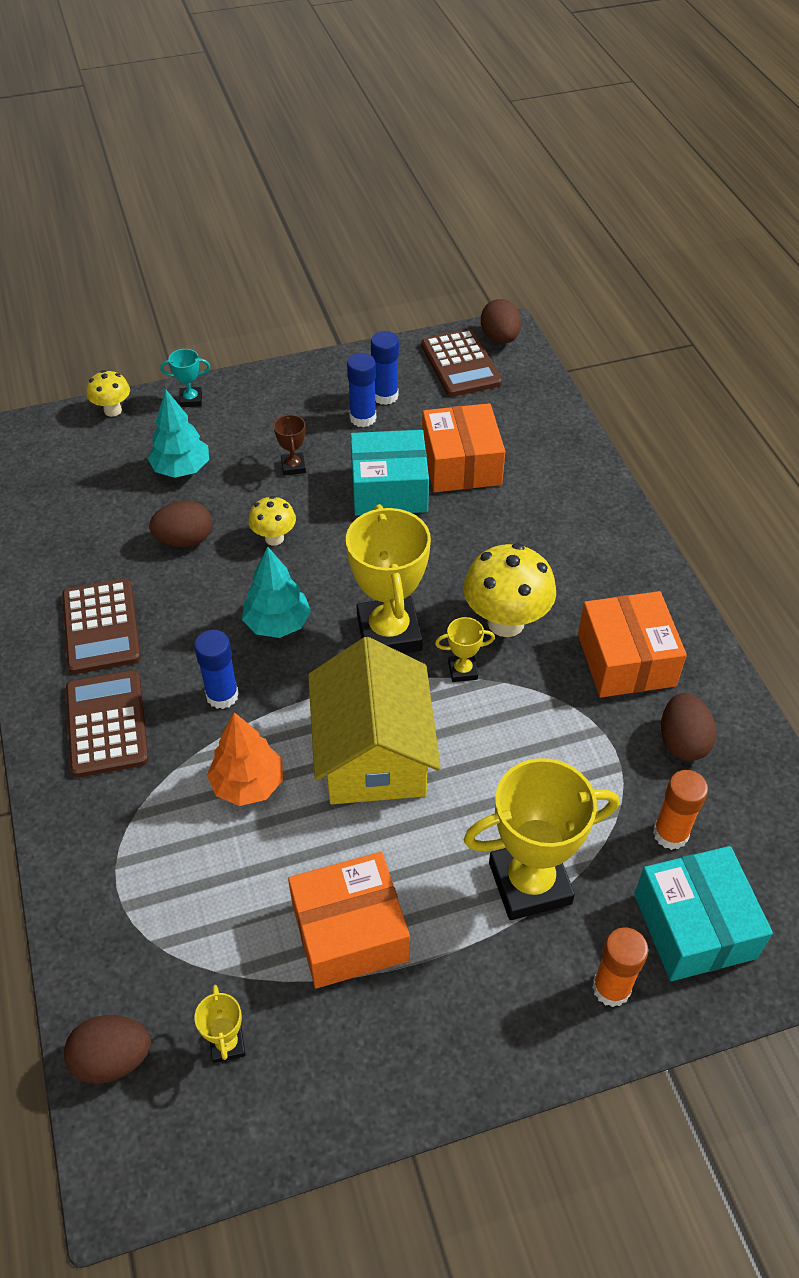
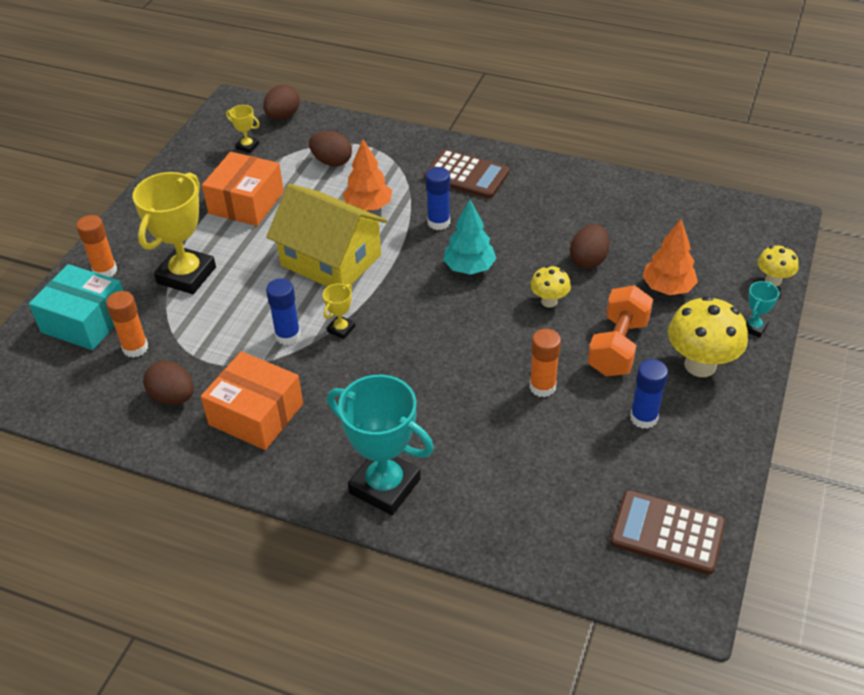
camera: 130 degrees right, 5 degrees down
(101, 627) = (544, 198): brown calculator -> none
(181, 469) = (667, 288): turquoise tree -> orange tree
(293, 466) = (618, 347): brown trophy -> orange dumbbell
(385, 396) = (662, 449): blue glue stick -> blue glue stick (288, 336)
(389, 489) = (542, 387): turquoise box -> orange glue stick
(389, 633) = (407, 312): yellow trophy -> none
(461, 464) = (530, 447): orange box -> none
(500, 338) = (686, 593): brown egg -> brown egg (332, 162)
(506, 622) = (353, 373): yellow mushroom -> yellow mushroom (700, 365)
(593, 525) = (385, 486): none -> turquoise trophy

